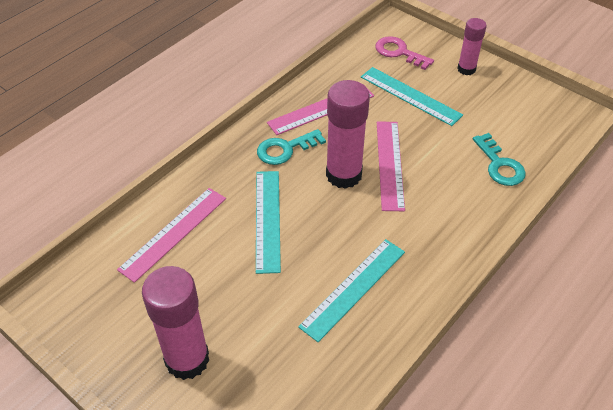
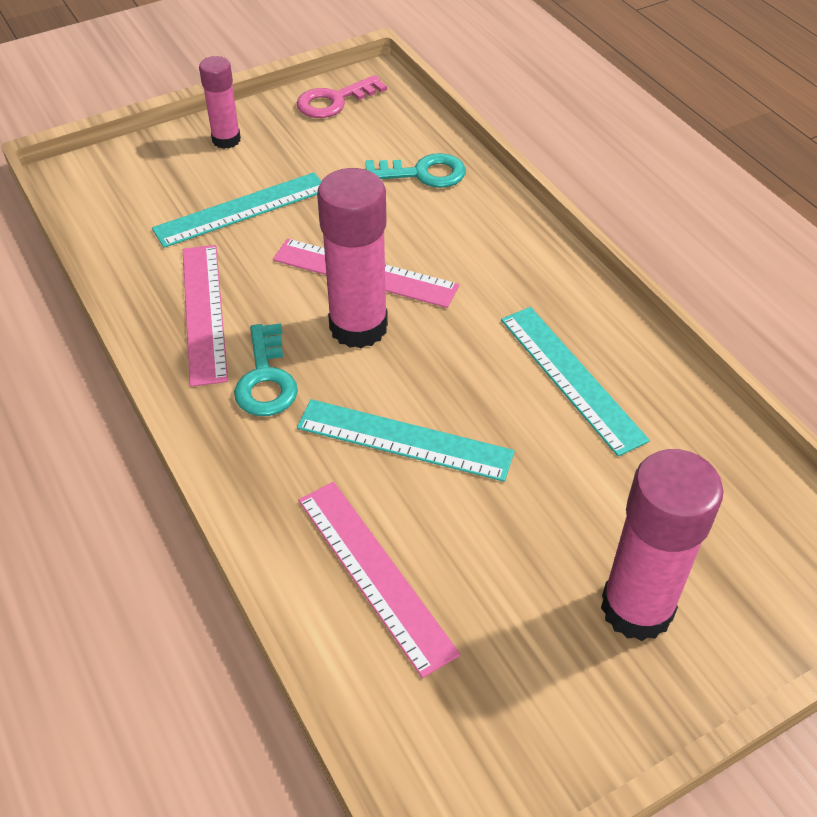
camera: 70 degrees left, 0 degrees up
(399, 52) = (140, 191): pink key -> pink key (334, 101)

